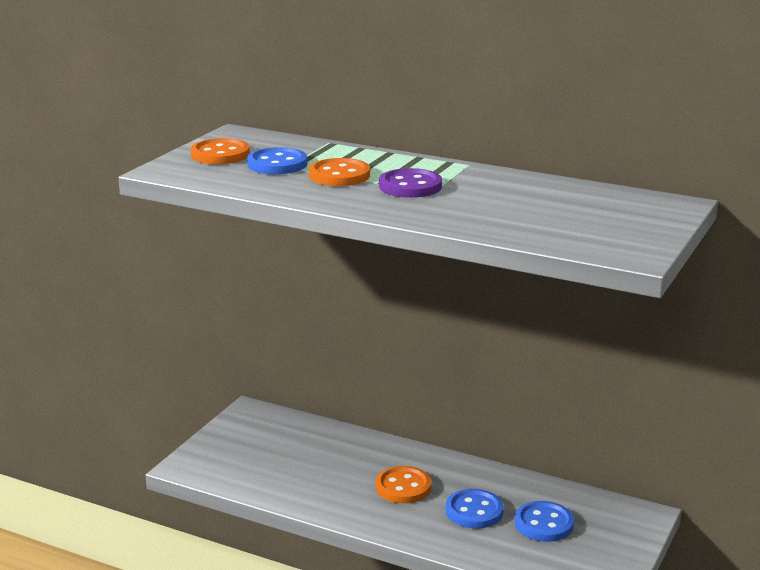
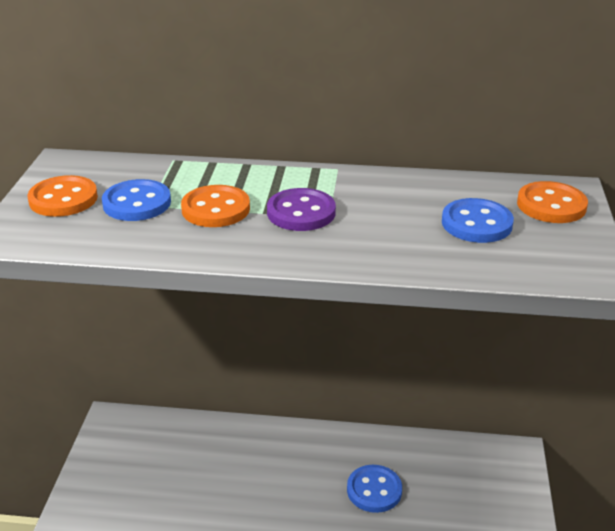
camera: 20 degrees left, 10 degrees up
(403, 487) = (297, 478): orange button -> orange button (551, 205)
(544, 524) = (441, 488): blue button -> blue button (476, 223)

